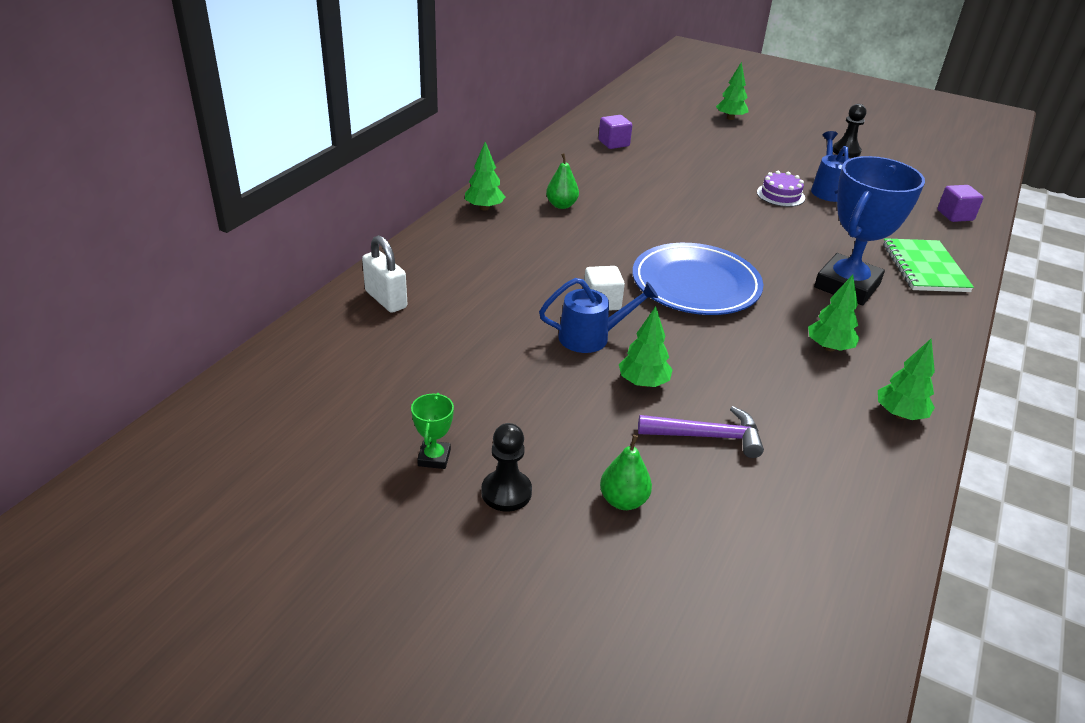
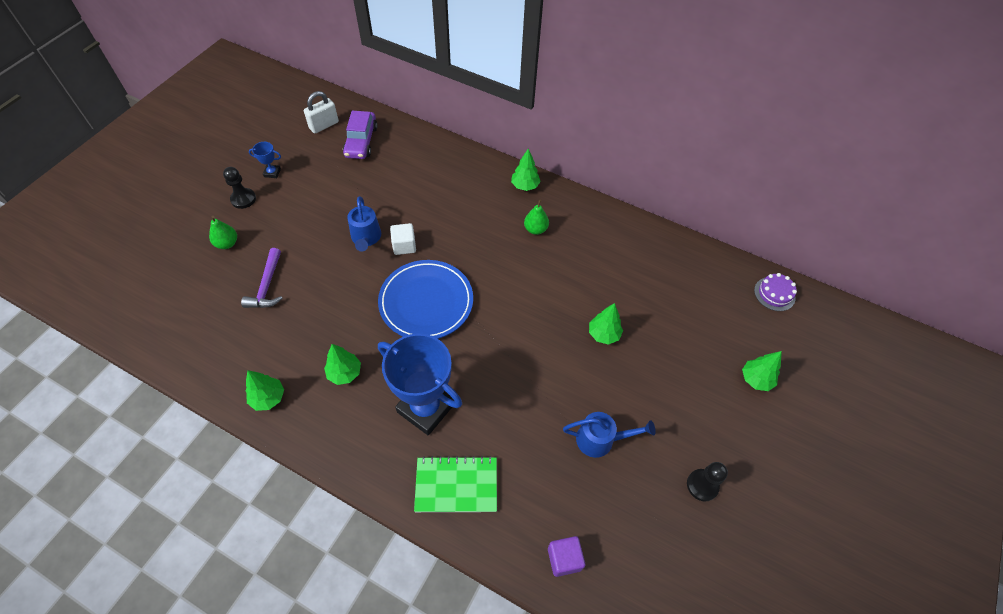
camera: 90 degrees right, 20 degrees up
(364, 349) = (361, 141): none -> purple car
(386, 299) = (408, 146): white padlock -> white padlock (324, 125)
(434, 458) = (272, 173): green trophy -> blue trophy
(613, 143) = (659, 270): purple cube -> none
(643, 383) = (318, 260): green tree -> green tree (603, 334)
(780, 195) = (581, 392): purple cake -> purple cake (774, 294)

